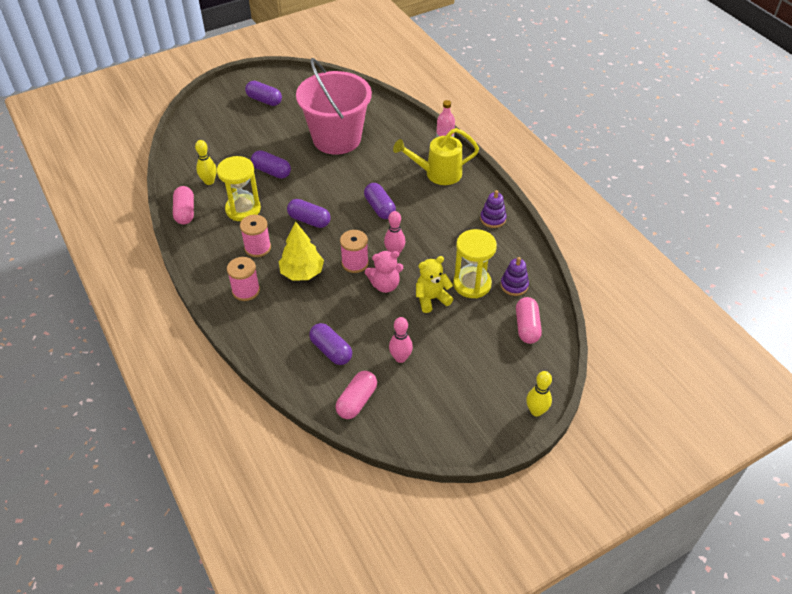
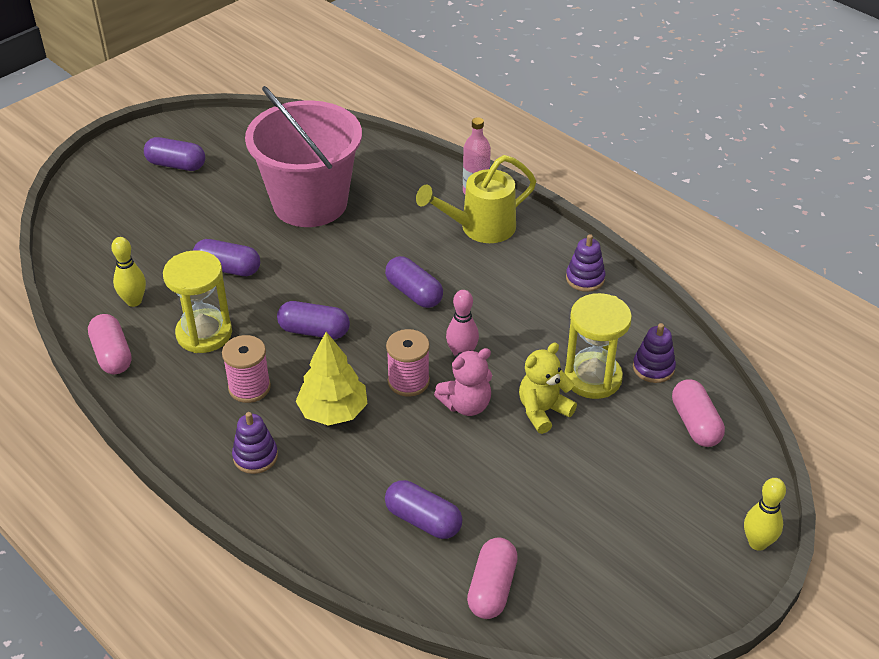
camera: 15 degrees left, 5 degrees down
(246, 290) = (255, 456): pink spool -> purple stacking toy
(400, 358) = (532, 508): pink bowling pin -> none

